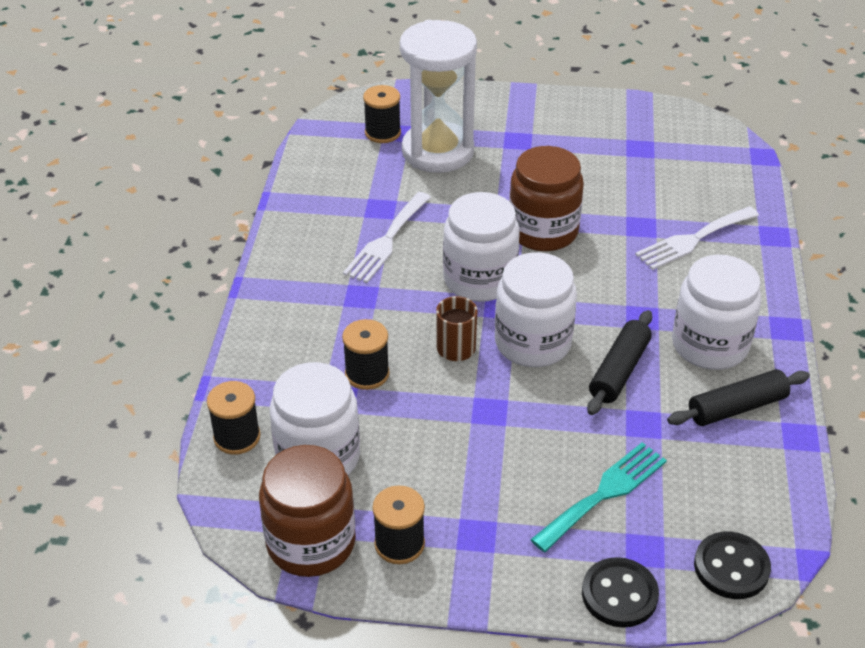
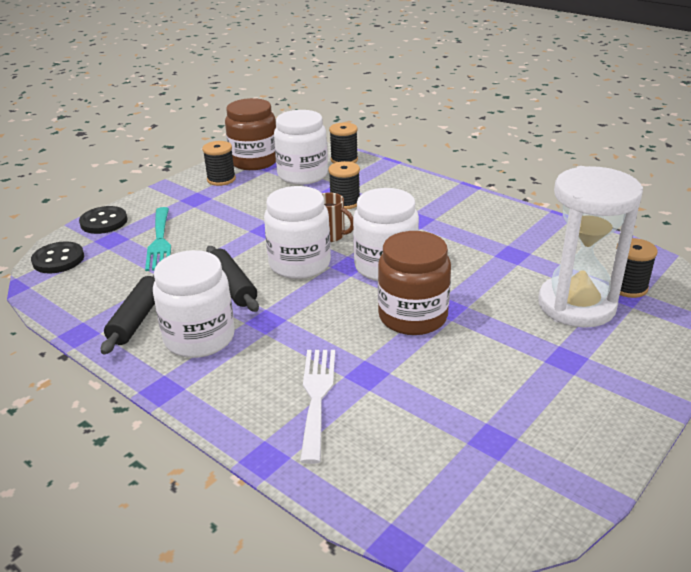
camera: 125 degrees right, 10 degrees down
(386, 241) = (468, 245): white fork -> none

